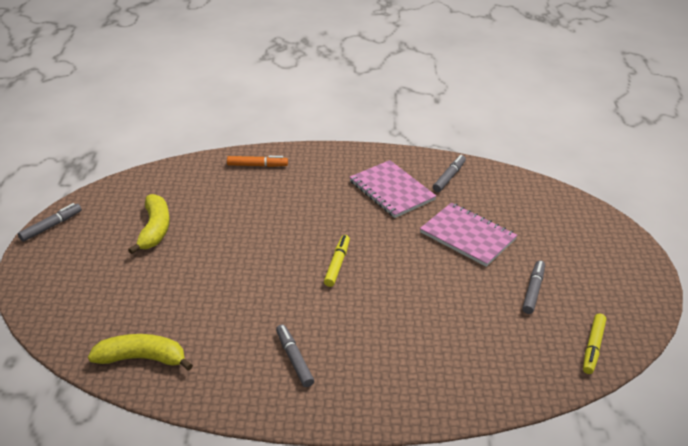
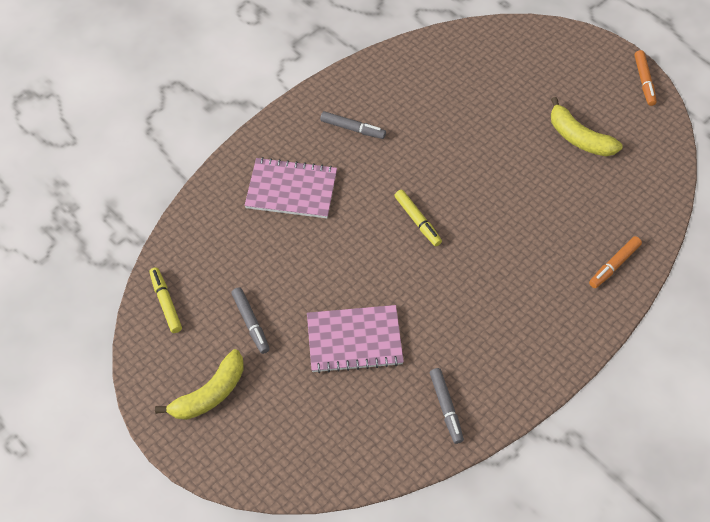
camera: 135 degrees right, 20 degrees up
(51, 226) = (644, 81): grey marker -> orange marker
(142, 358) = (438, 58): yellow banana -> yellow banana (209, 394)
(392, 190) = (472, 339): pink notebook -> pink notebook (291, 190)

